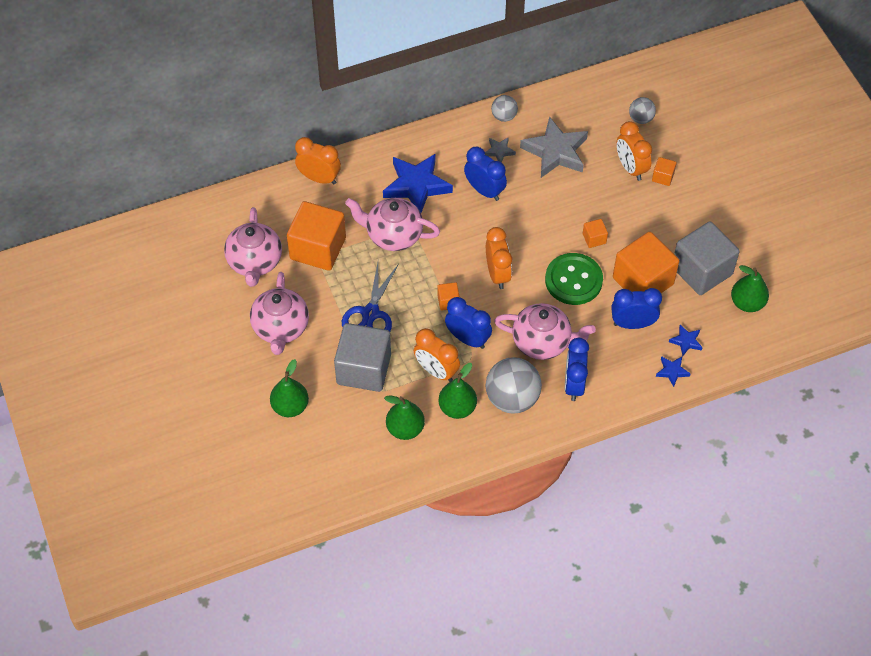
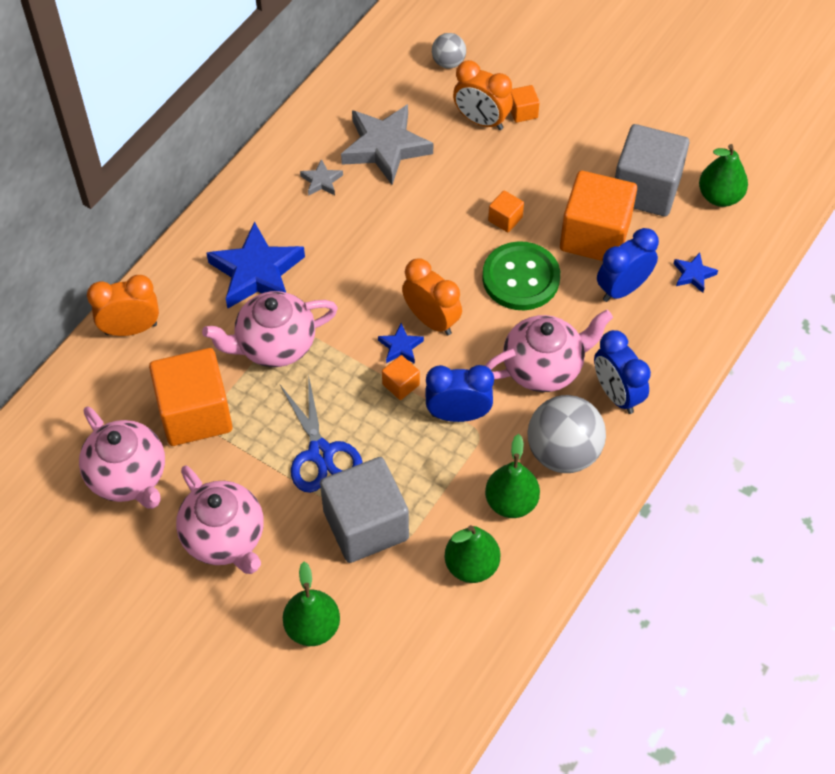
camera: 35 degrees left, 0 degrees up
(436, 371) = (452, 474): orange clock -> none
(484, 190) = (340, 234): blue clock -> none
(504, 116) = (295, 139): grey ball -> none
(672, 371) = (706, 316): blue star -> blue star (400, 347)

